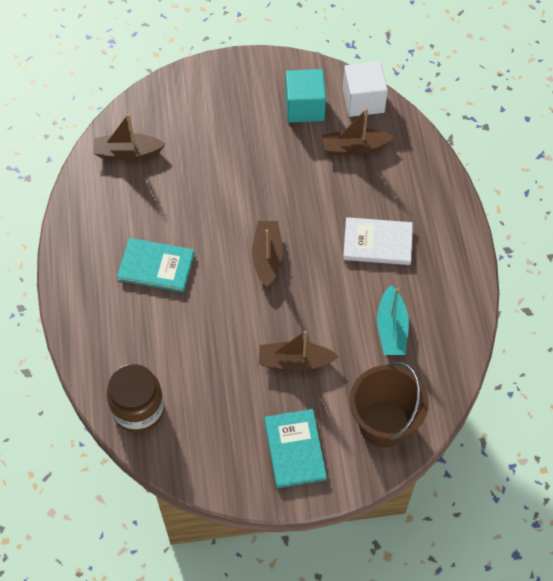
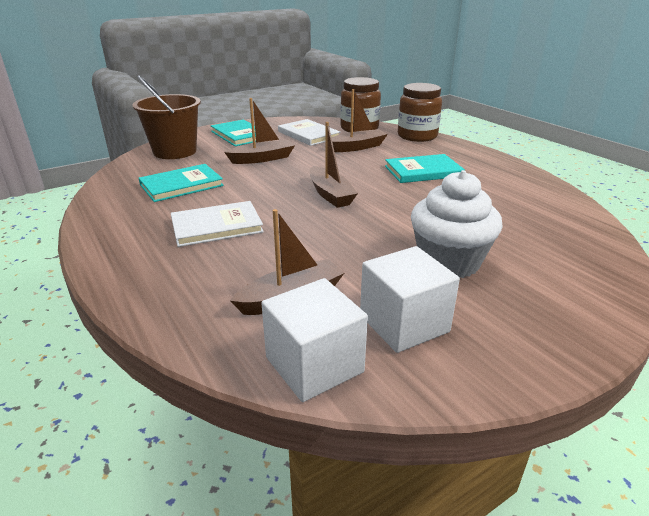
camera: 155 degrees right, 30 degrees down
(90, 355) = (417, 136): none -> brown jar
(127, 152) = (555, 221): brown boat -> brown boat (357, 147)
(211, 415) = (308, 134): none -> white book
(241, 141) = (449, 262): none -> white cupcake
(304, 107) = (404, 323): turquoise cube -> white cube
(391, 328) = (181, 185): turquoise boat -> turquoise book

